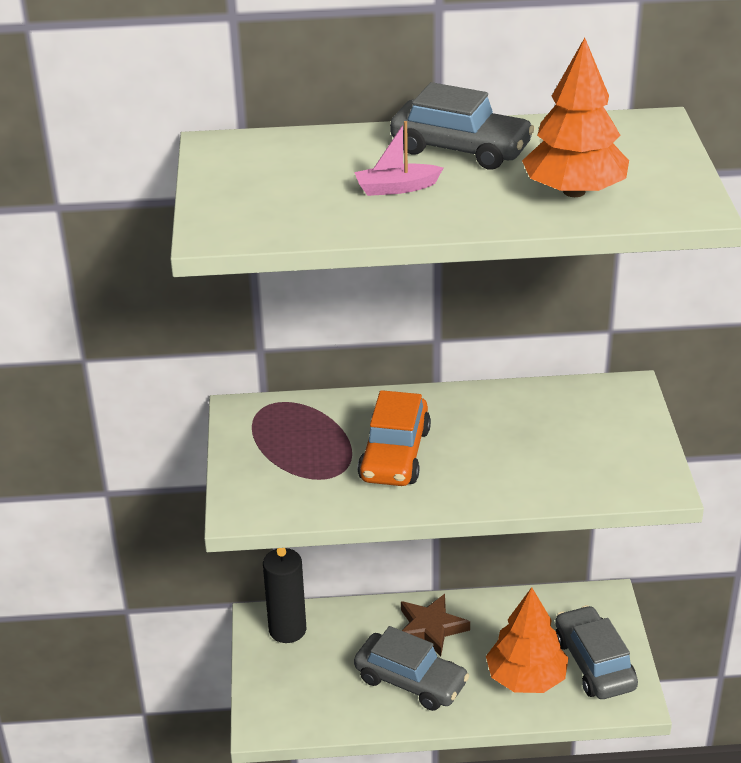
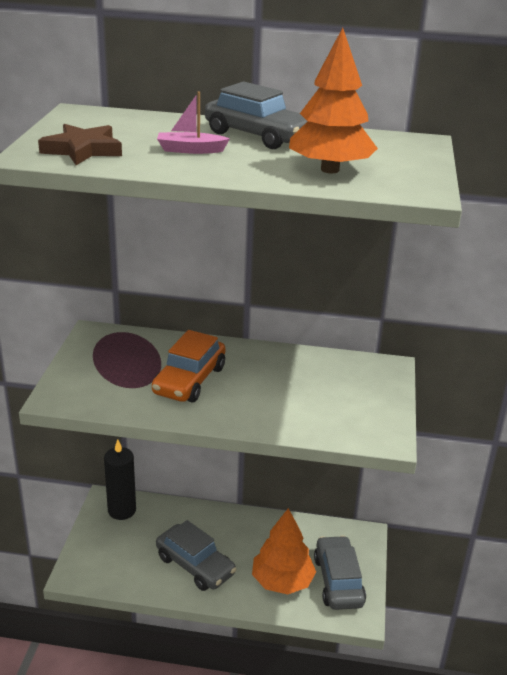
camera: 10 degrees right, 5 degrees down
(430, 628) = (225, 530): brown star -> brown star (83, 150)

